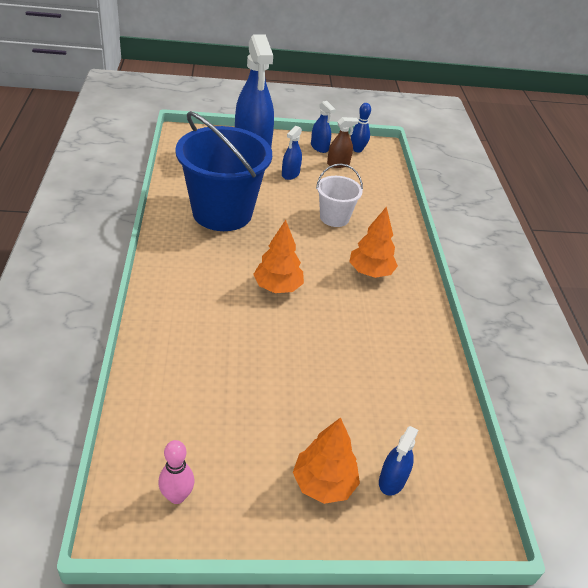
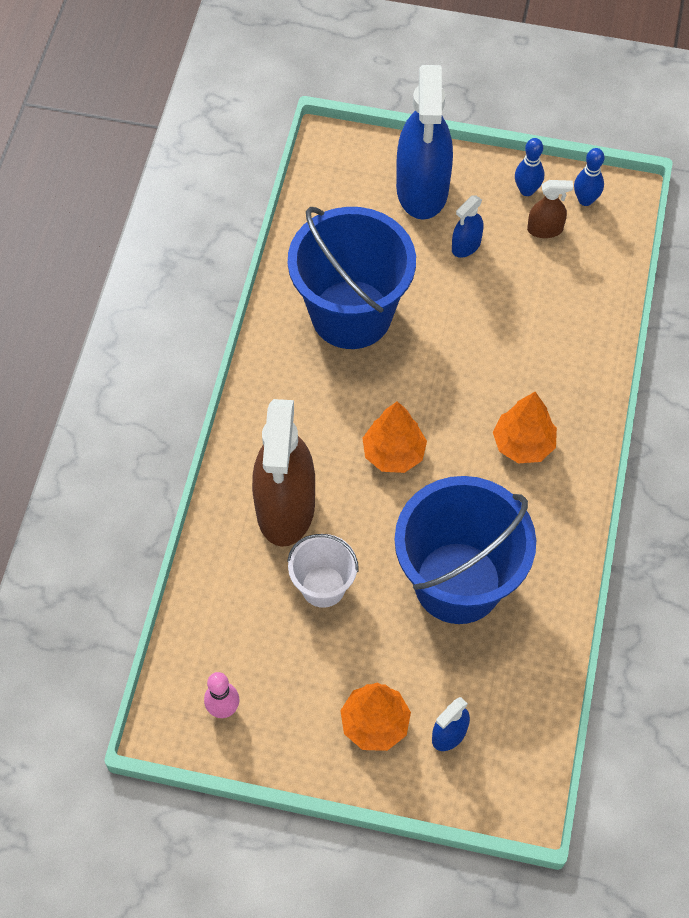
camera: 20 degrees right, 20 degrees up
(201, 331) = (285, 507): none -> brown spray bottle
(319, 147) = (526, 190): blue spray bottle -> blue bowling pin
(334, 218) = (504, 340): white bucket -> white bucket (323, 586)
(356, 364) = (458, 582): none -> blue bucket

